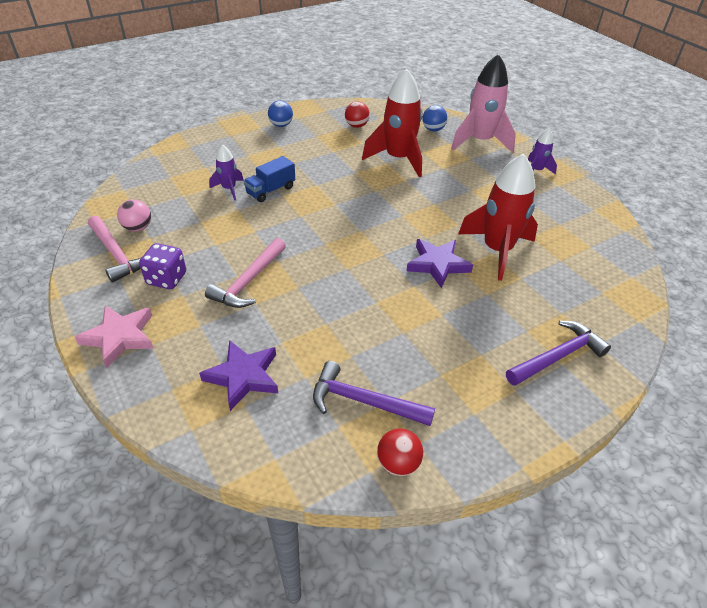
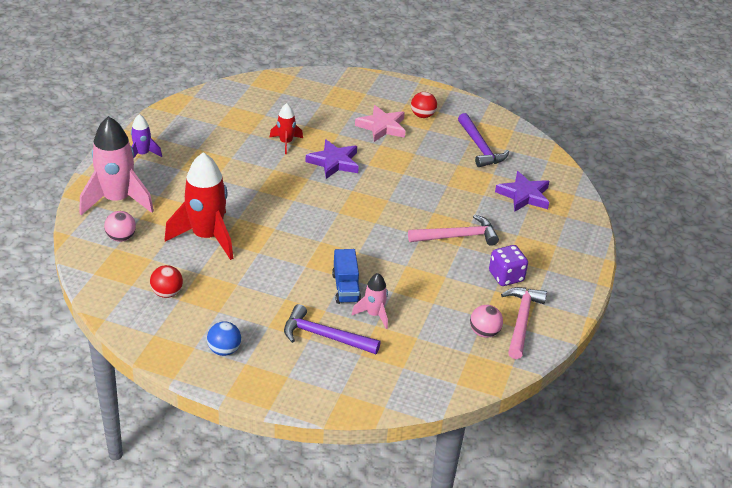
camera: 130 degrees left, 5 degrees down
(120, 337) = (570, 261): pink star -> pink star (382, 127)
(229, 189) = (374, 314): purple rocket -> pink rocket
(270, 190) = (346, 288): blue truck -> blue truck turned 75 degrees clockwise
(398, 463) = (498, 123): red ball -> red ball (422, 115)
(433, 129) = (121, 237): blue ball -> pink ball
(497, 250) = (286, 143): red rocket -> red rocket, size x0.51
(558, 356) = (362, 96): purple hammer -> purple hammer (324, 336)

